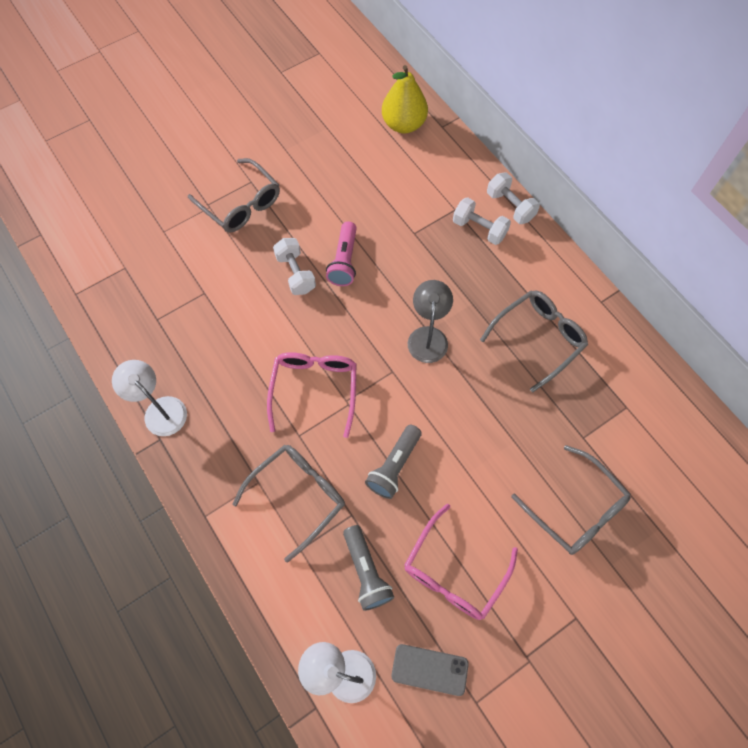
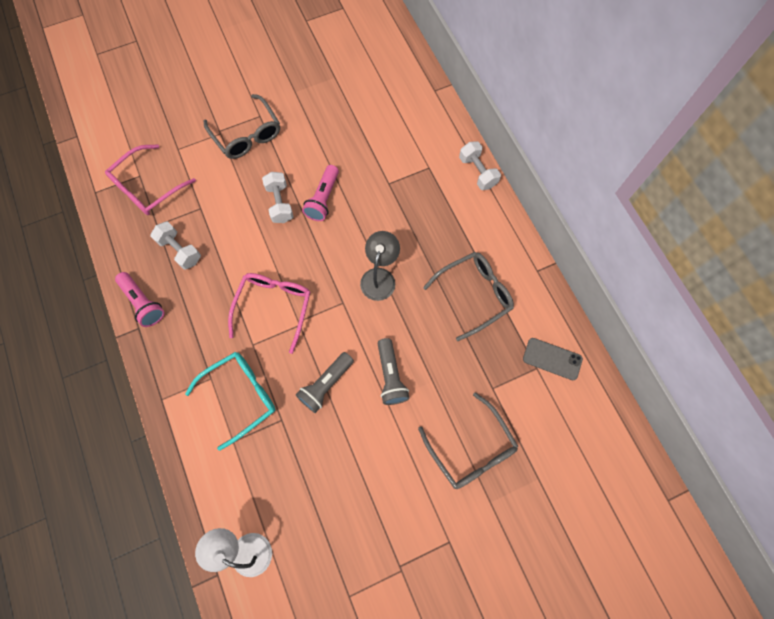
camera: 10 degrees right, 5 degrees up
(160, 409) = (143, 303): white lamp -> pink flashlight
(297, 496) = (240, 396): grey glasses -> turquoise glasses
(366, 571) = (283, 470): grey flashlight -> grey flashlight (390, 376)
(403, 124) = (401, 83): yellow pear -> none
(429, 669) = (317, 561): grey phone -> grey phone (552, 359)
(454, 571) = (356, 483): pink glasses -> pink glasses (148, 187)
(479, 229) = (445, 188): white dumbbell -> white dumbbell (180, 250)

